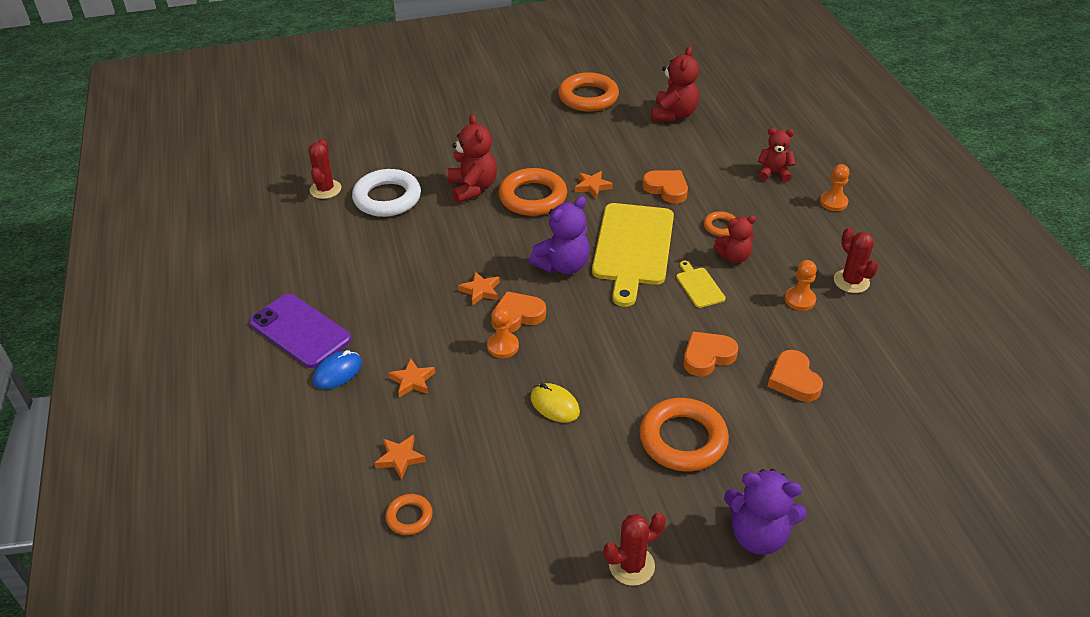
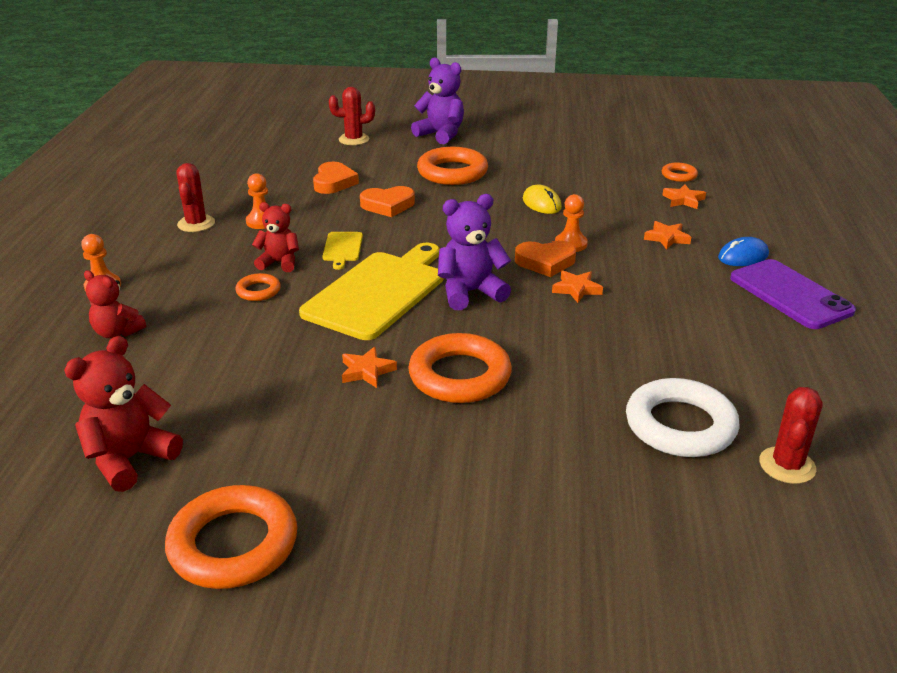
camera: 160 degrees left, 10 degrees down
(472, 188) = (541, 410): red teddy bear -> none
(631, 565) = (531, 138): red cactus -> red cactus (354, 139)
(666, 189) = (273, 345): orange heart -> none

